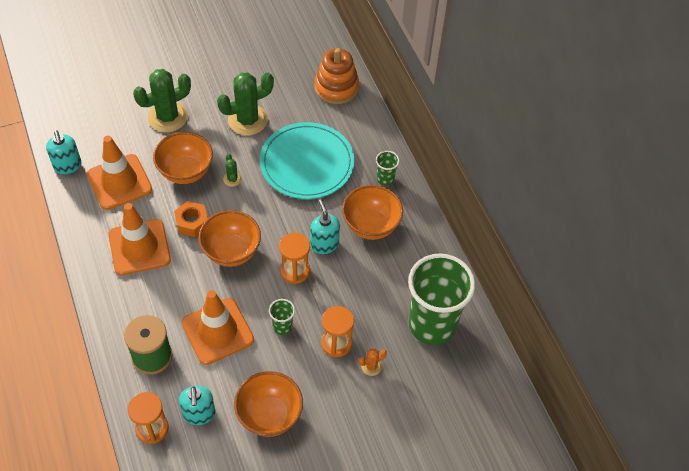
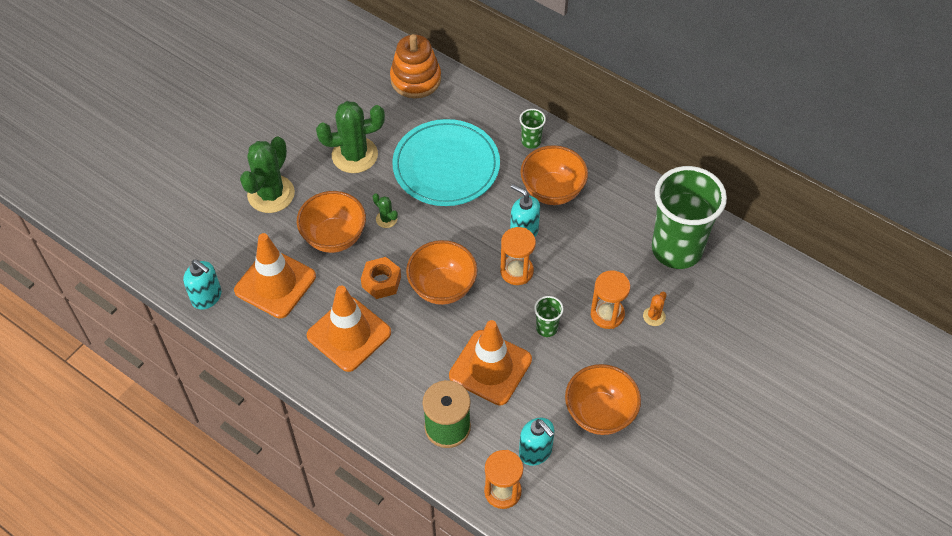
camera: 30 degrees left, 0 degrees up
(247, 120) = (354, 155): green cactus -> green cactus turned 45 degrees clockwise

